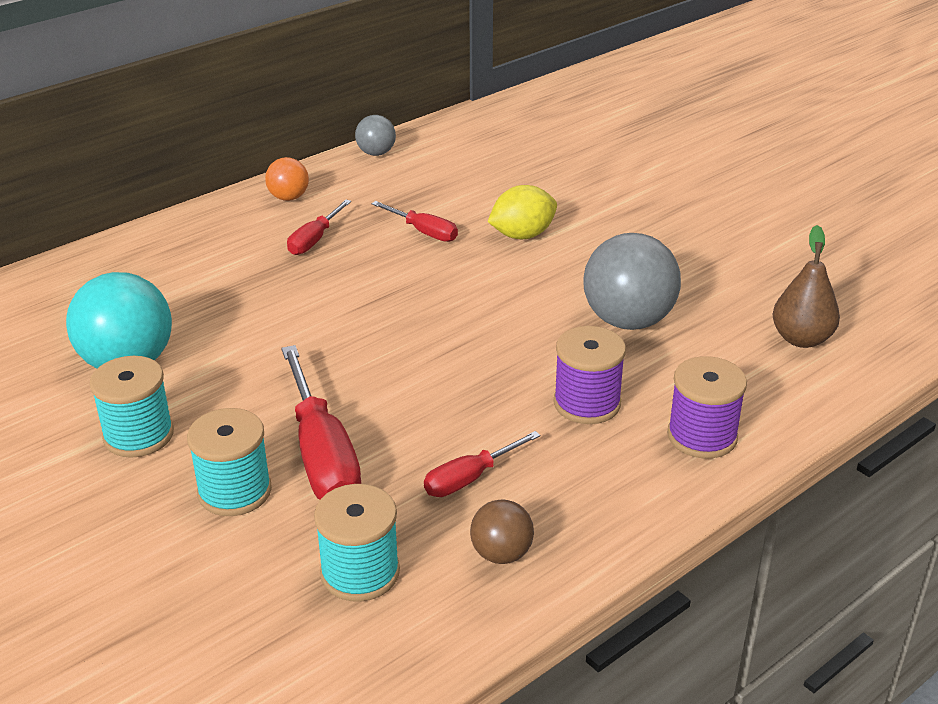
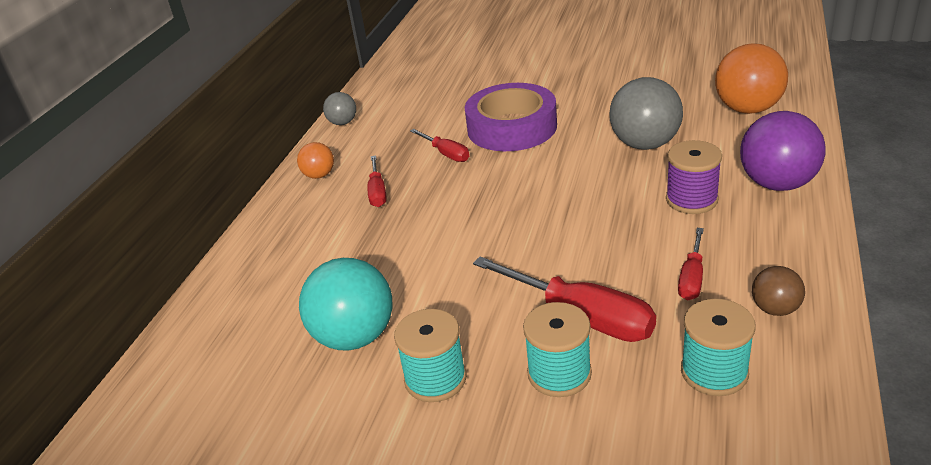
camera: 30 degrees left, 0 degrees up
(424, 232) = (446, 154): red screwdriver -> red screwdriver turned 45 degrees clockwise
(522, 235) = (512, 127): yellow lemon -> purple tape
(702, 436) = (777, 184): purple spool -> purple ball
(801, 339) = (747, 109): brown pear -> orange ball

